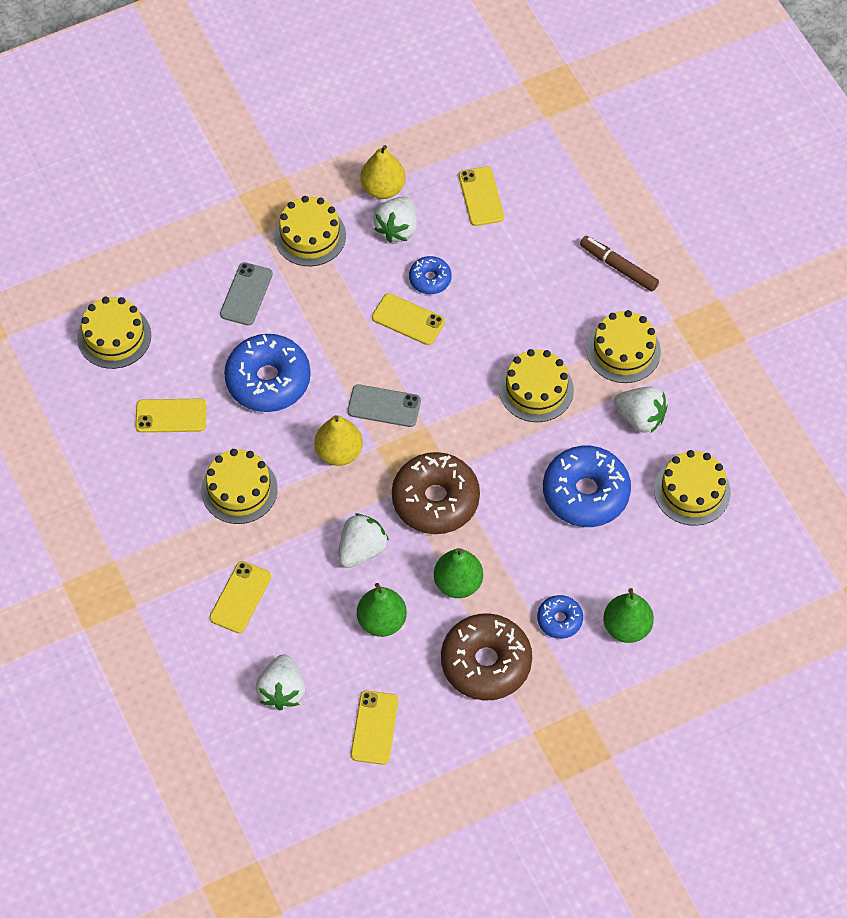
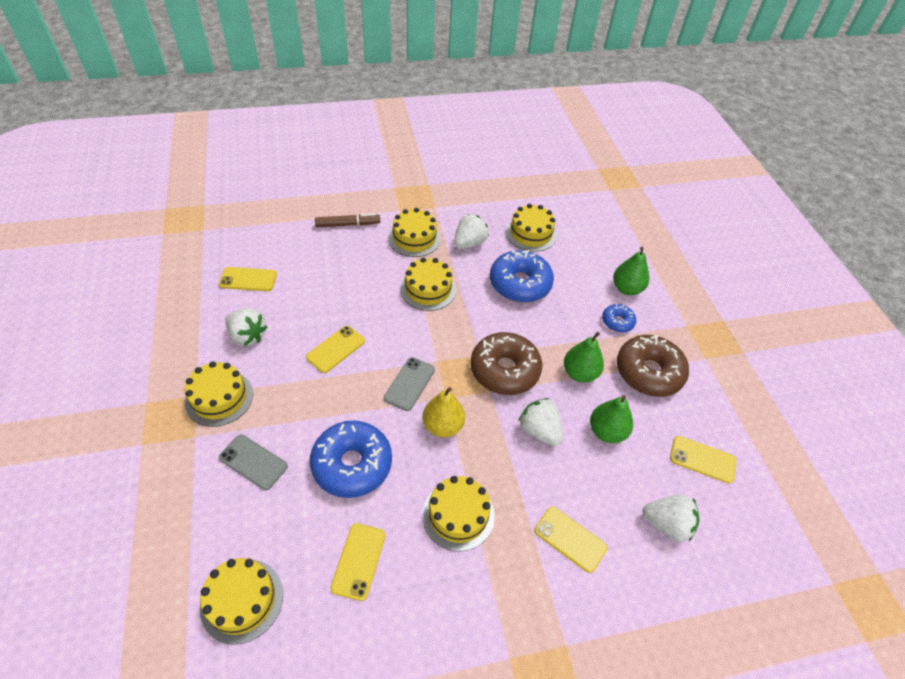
camera: 80 degrees left, 10 degrees down
(383, 188) = (203, 336): yellow pear -> none
(430, 279) = (305, 327): blue donut -> none
(618, 267) = (348, 224): brown marker -> brown marker turned 150 degrees counterclockwise

